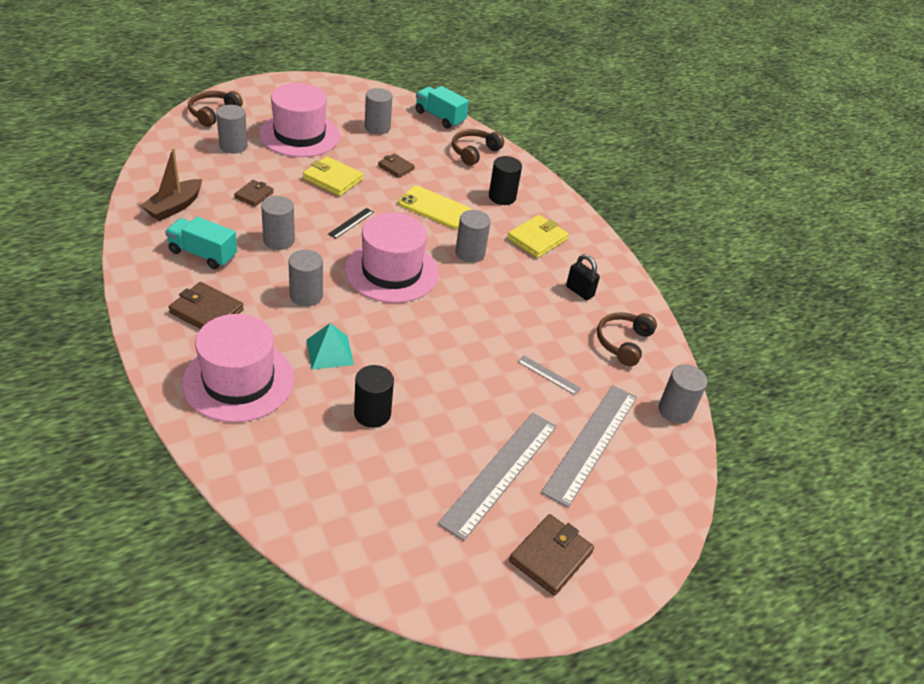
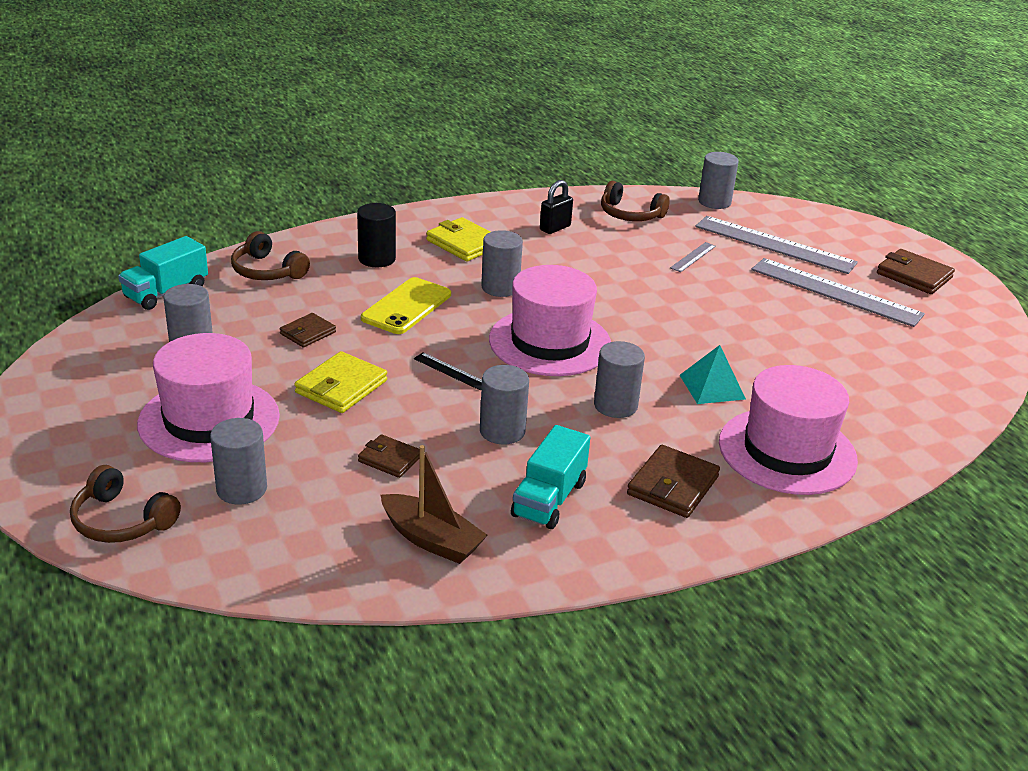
camera: 85 degrees left, 10 degrees down
(372, 414) = (795, 359): black cylinder -> none

